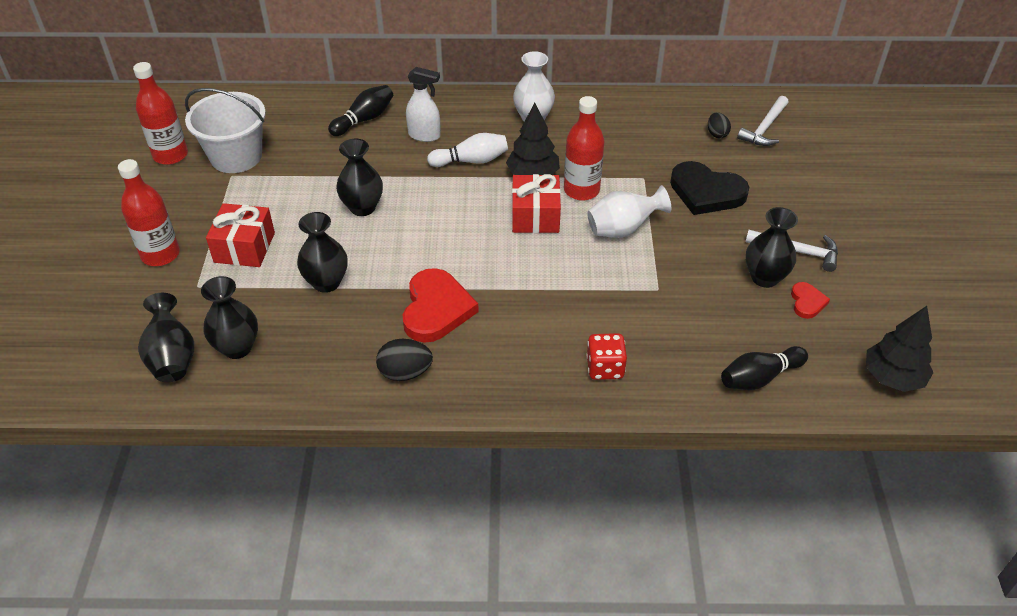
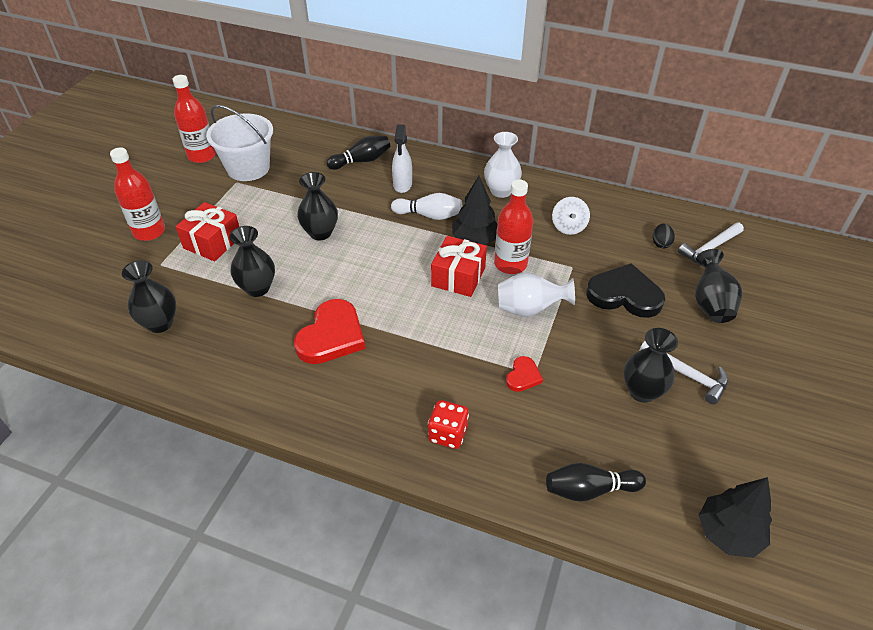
camera: 20 degrees right, 0 degrees up
(172, 358) = (108, 317): black vase -> black vase (710, 304)
(405, 372) = (276, 385): black egg -> none
(424, 135) = (402, 185): white spray bottle -> white spray bottle turned 60 degrees clockwise
(620, 139) = (568, 227): none -> white spinning top
(706, 192) = (624, 295): black heart -> black heart turned 150 degrees clockwise
(807, 302) = (673, 428): red heart -> red heart (523, 376)

